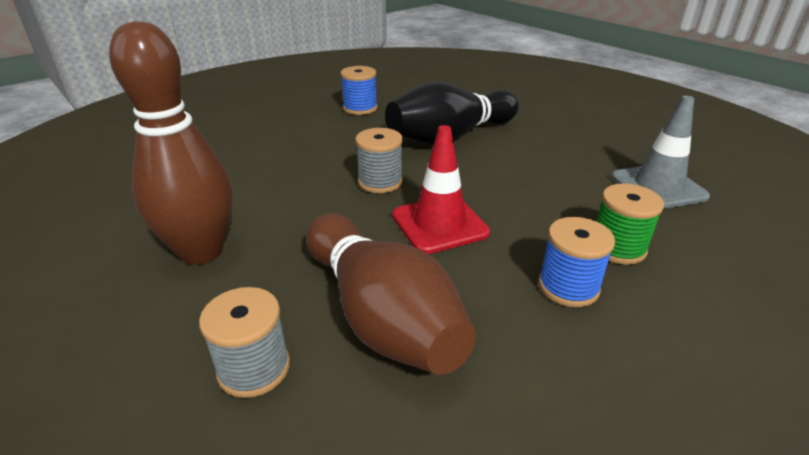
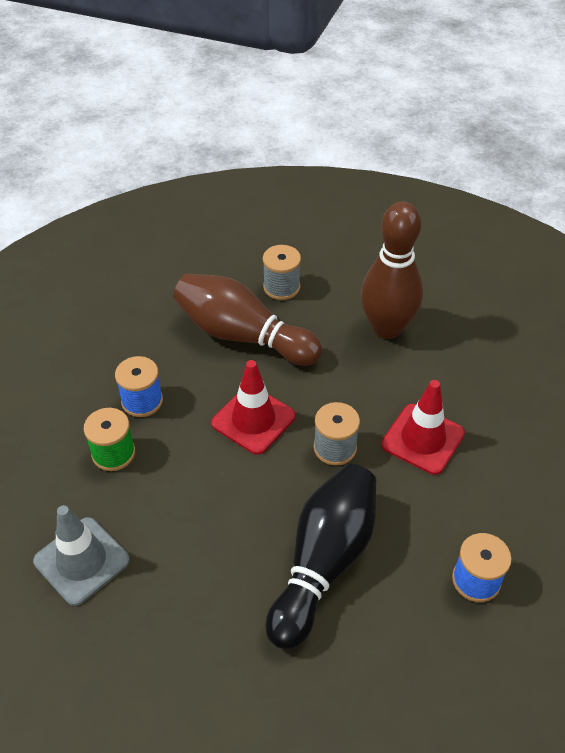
camera: 150 degrees right, 15 degrees up
(301, 164) = (422, 439): none -> red traffic cone

